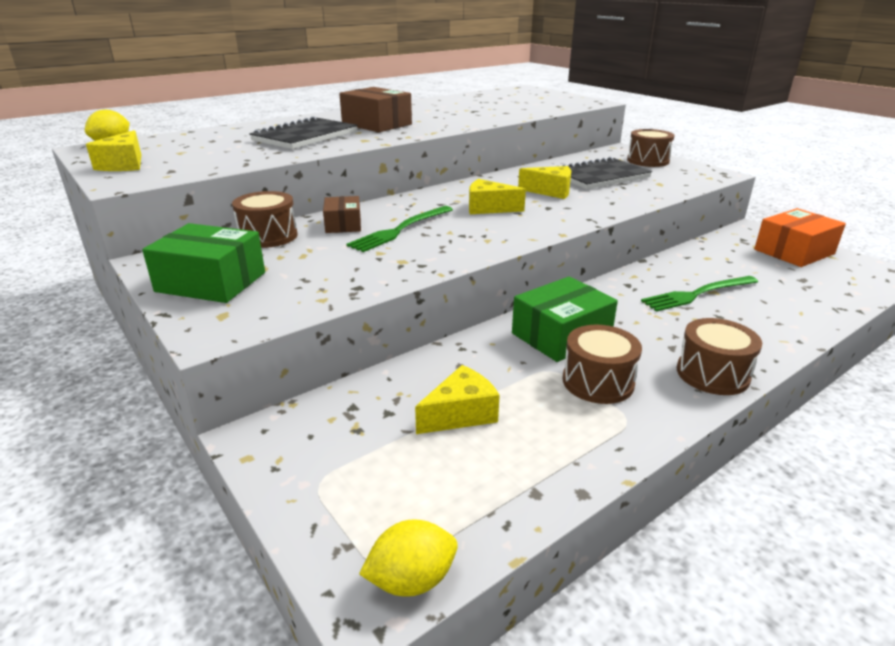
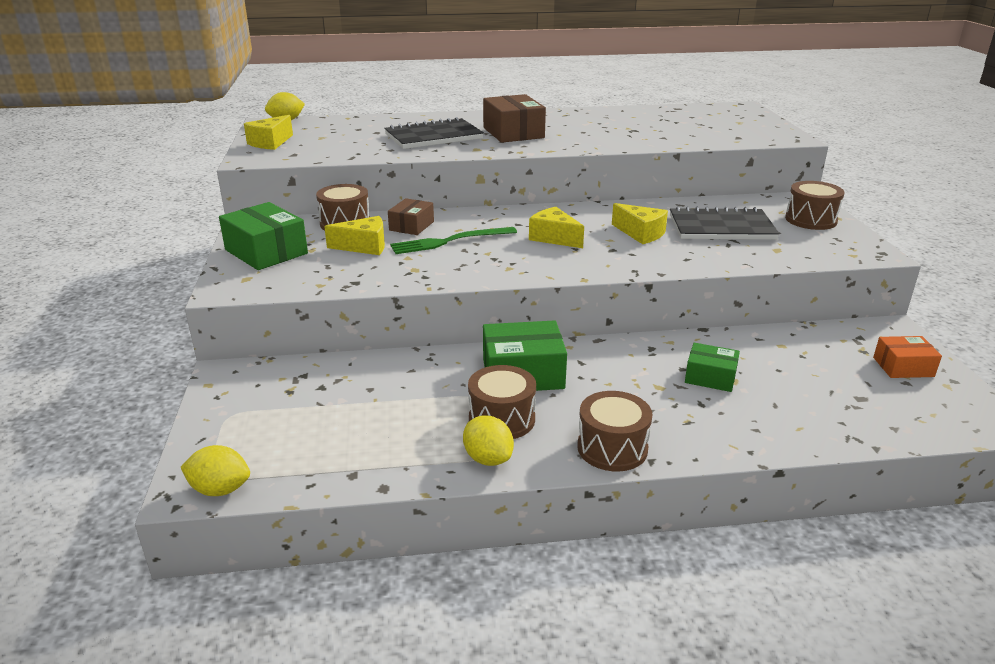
camera: 30 degrees right, 0 degrees up
(460, 414) = (368, 405): yellow cheese -> yellow cheese (364, 246)
(634, 422) = (488, 458): none -> yellow lemon
(697, 294) = (710, 377): green fork -> green box
(794, 252) = (903, 367): orange box -> orange box, size x0.61

